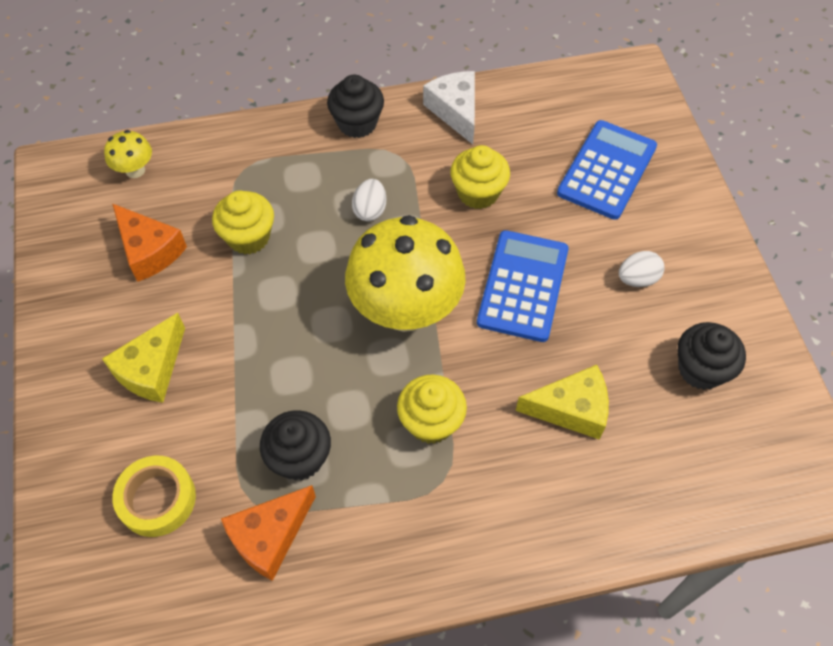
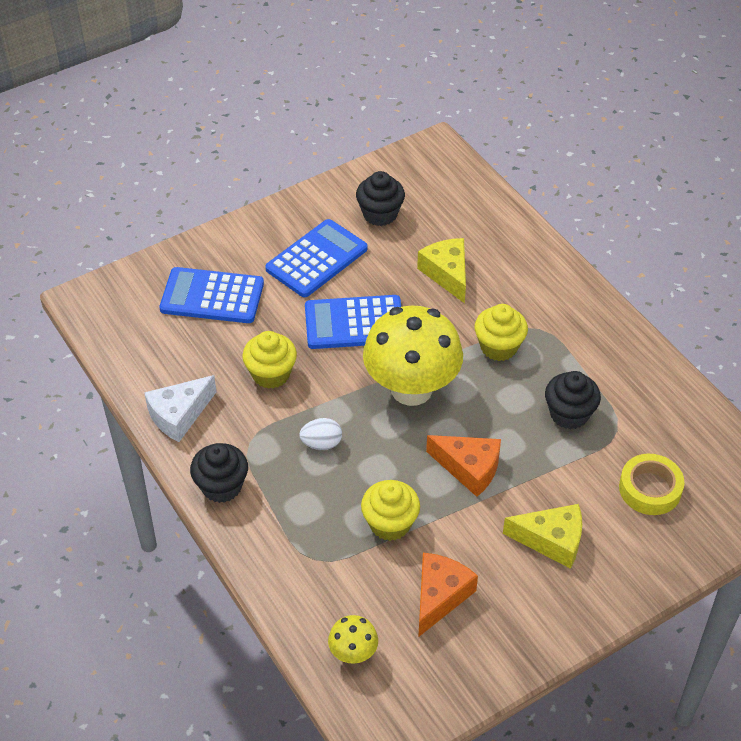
camera: 110 degrees left, 10 degrees down
(269, 536) = (635, 411): orange cheese -> orange cheese (469, 468)
(637, 279) = (316, 259): white egg -> blue calculator

